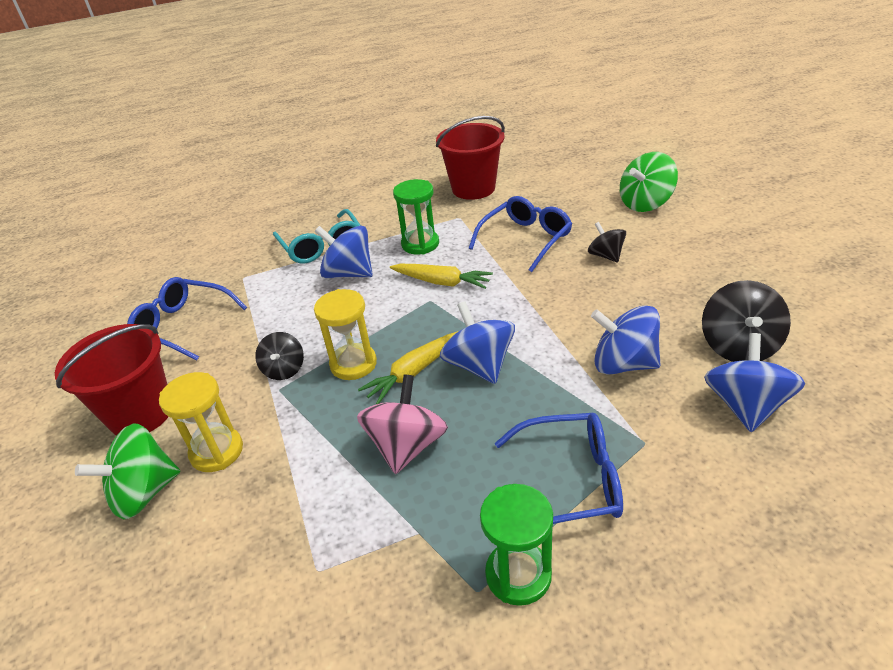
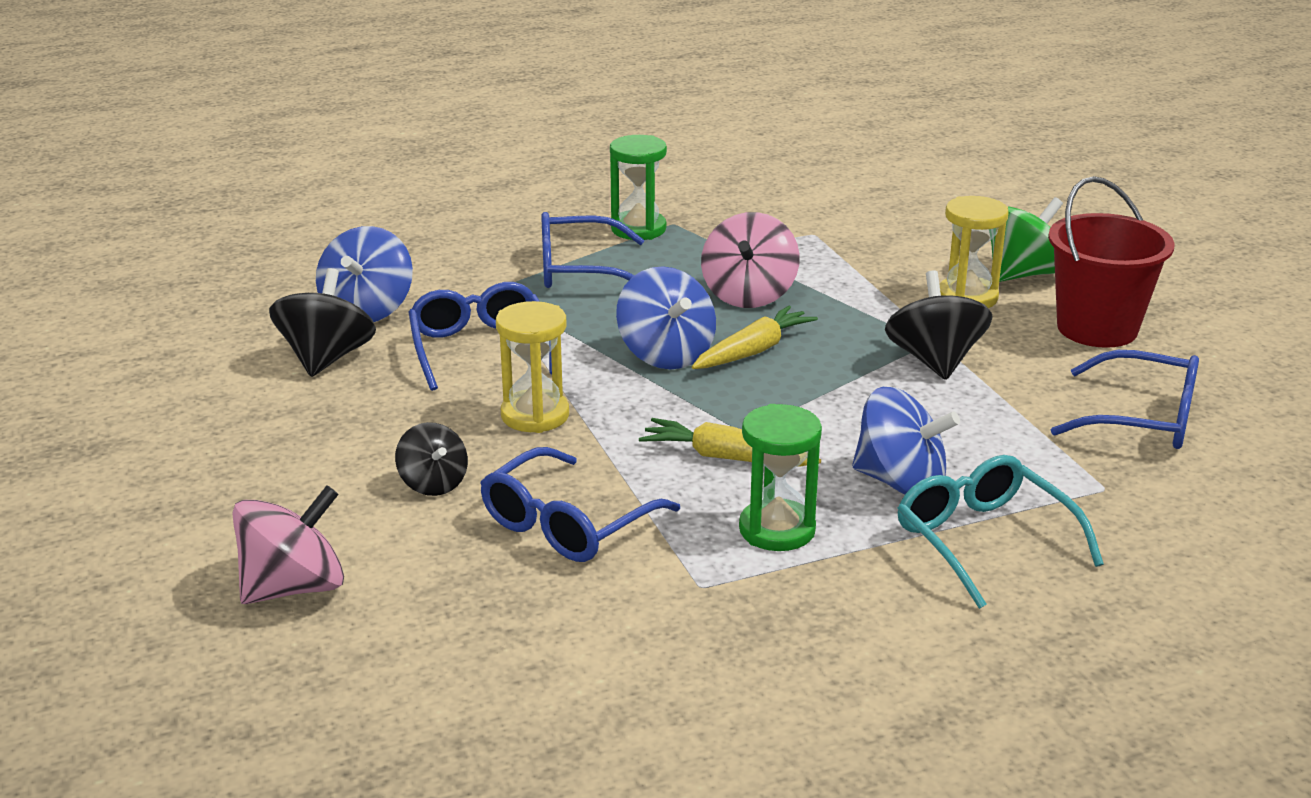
camera: 175 degrees right, 10 degrees down
(284, 369) = (934, 361): black spinning top -> black spinning top, size x1.61
(353, 364) = (838, 362): yellow hourglass -> yellow hourglass (535, 415)
(473, 188) = (667, 668): red bucket -> none
(623, 364) = (481, 348): blue spinning top -> blue glasses
(645, 203) = (294, 587): green spinning top -> pink spinning top

